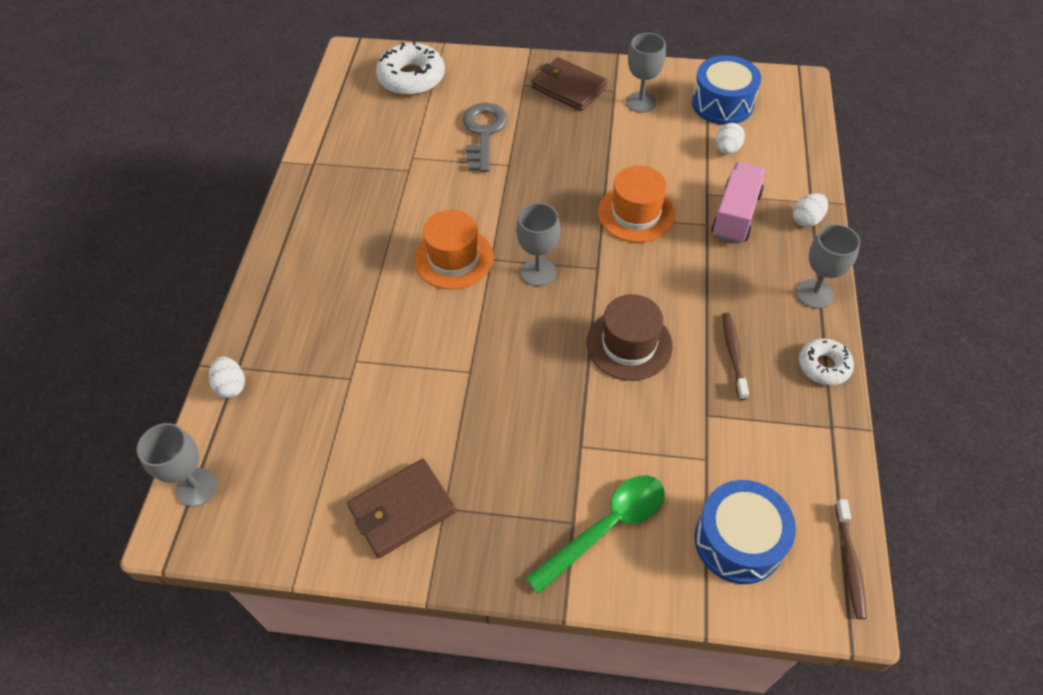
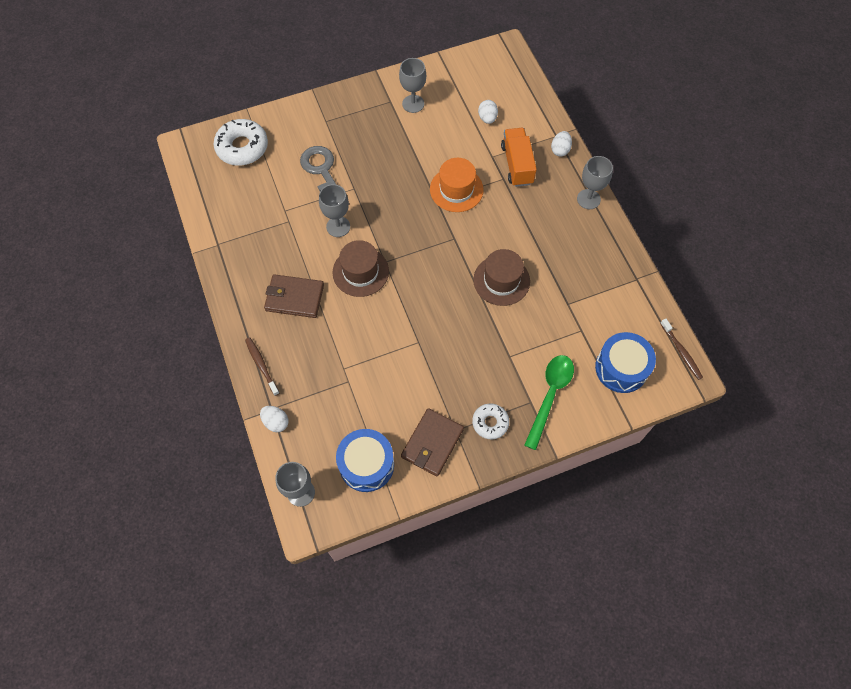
camera: 30 degrees left, 10 degrees up
(453, 258) = (360, 272): orange hat -> brown hat
(538, 272) = (420, 257): grey goblet -> grey goblet (338, 227)
(568, 87) = (358, 111): brown wallet -> brown wallet (294, 298)
(722, 104) = (466, 84): blue drum -> blue drum (366, 464)
(733, 354) = (563, 259): brown toothbrush -> brown toothbrush (261, 365)
(735, 215) = (517, 164): pink truck -> orange truck
(823, 366) = (615, 243): white donut -> white donut (490, 423)

